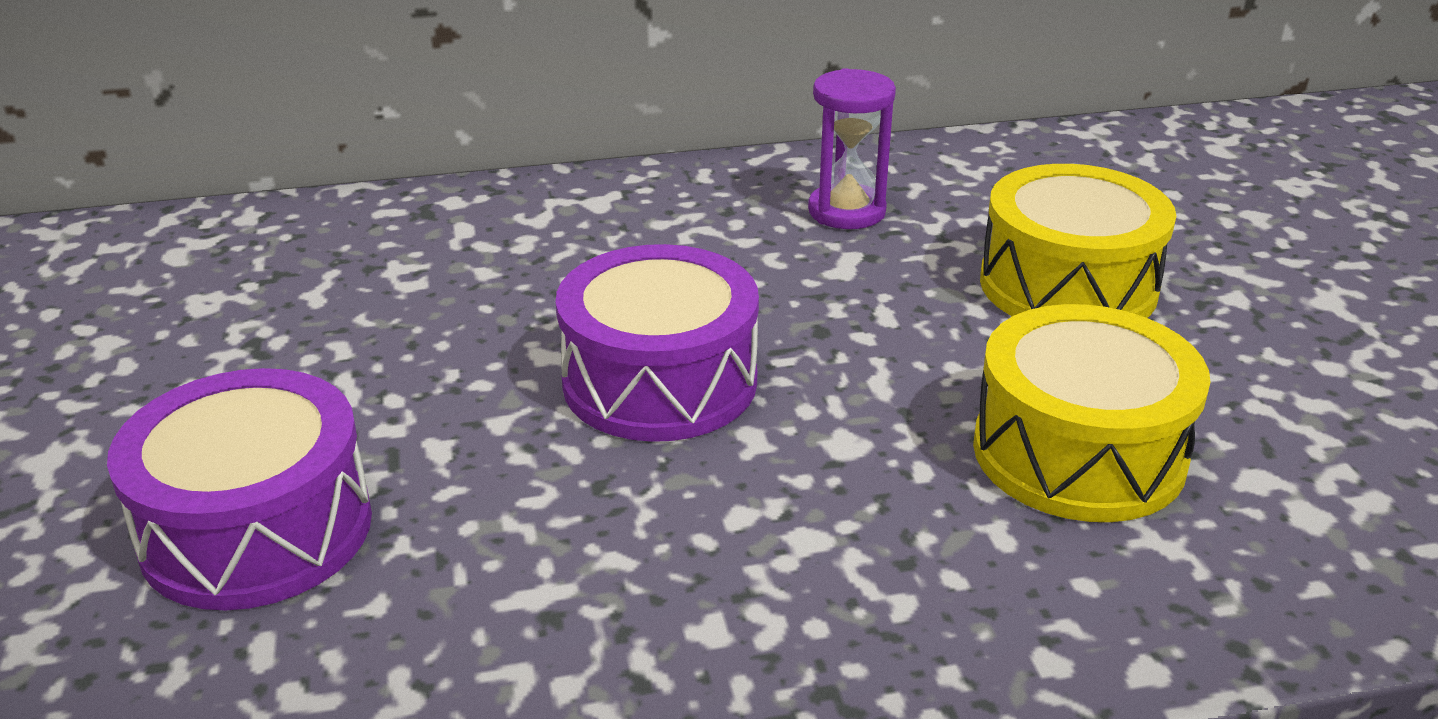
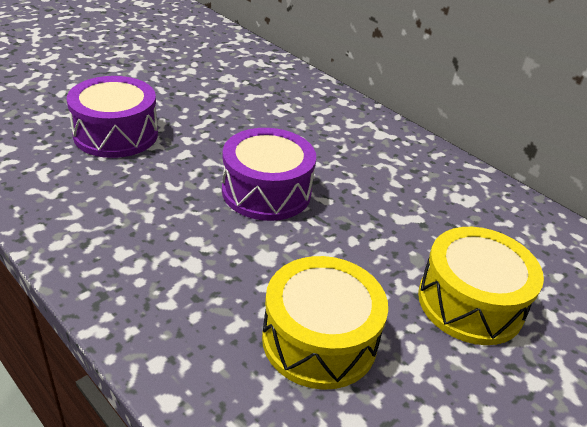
camera: 55 degrees right, 5 degrees up
(846, 211) = (454, 205): purple hourglass -> none

